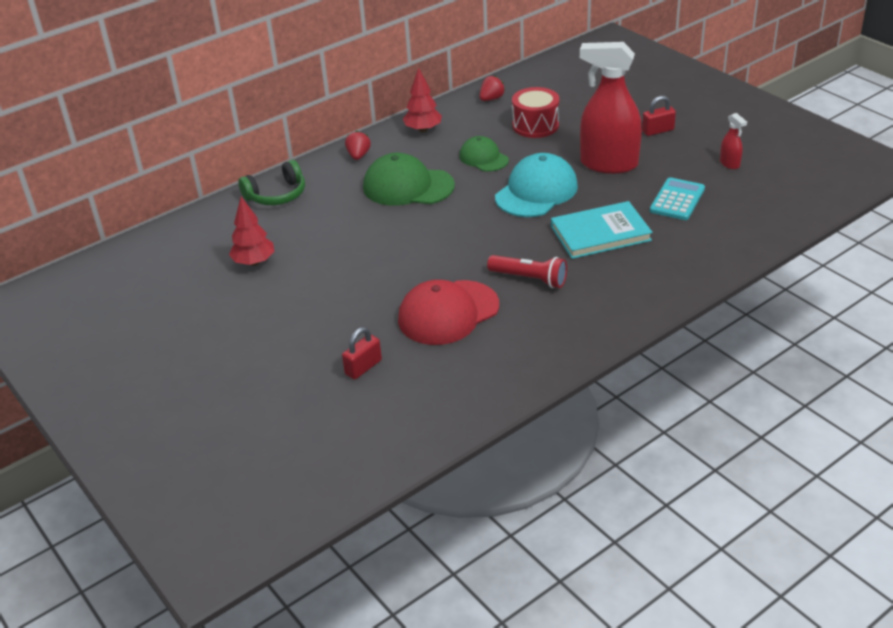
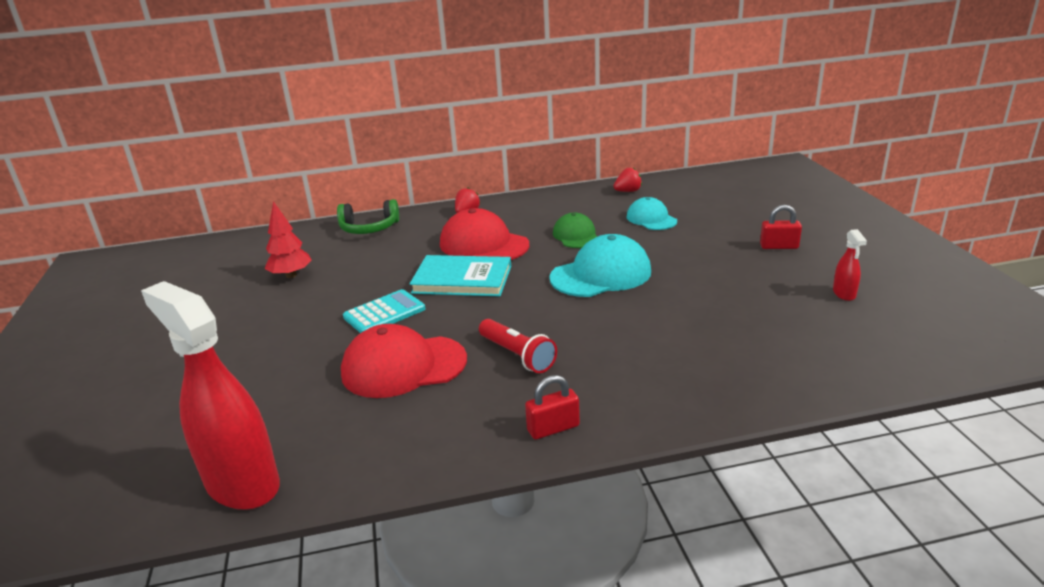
camera: 25 degrees right, 10 degrees down
(363, 367) = (269, 396): red padlock -> red padlock (553, 428)
(408, 186) = (483, 244): green cap -> red cap
(423, 130) = (542, 203): red tree -> none
(535, 125) = (651, 219): red drum -> turquoise cap
(600, 233) = (635, 329): turquoise book -> turquoise book (462, 279)
(608, 164) = (699, 266): red spray bottle -> red spray bottle (242, 484)
(677, 200) = (751, 316): turquoise calculator -> turquoise calculator (384, 313)

